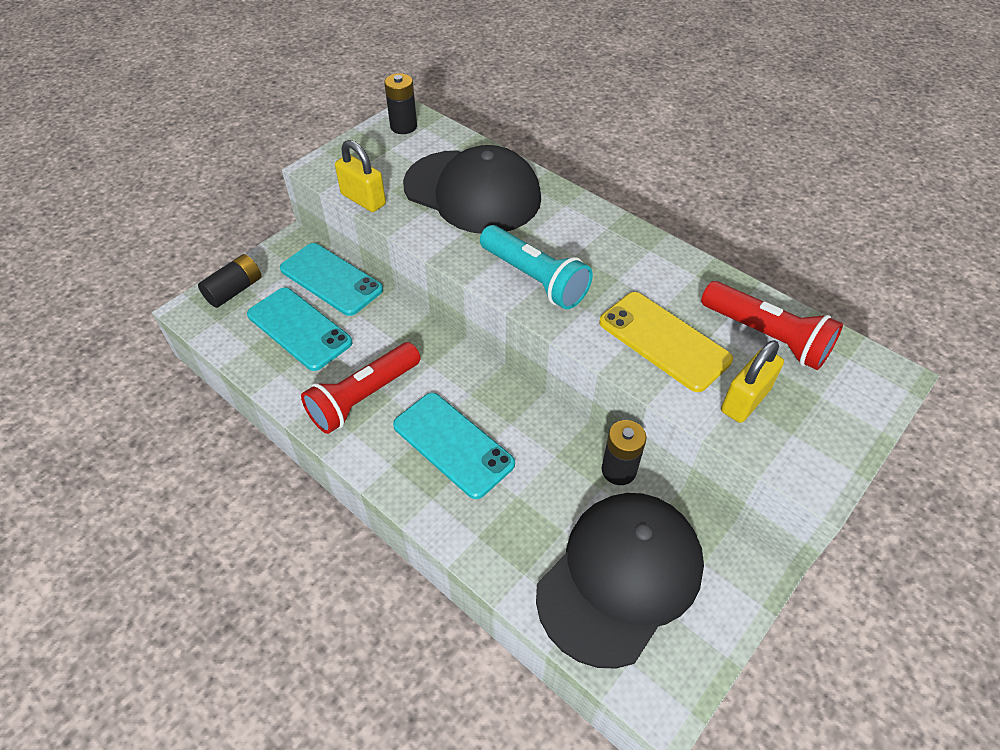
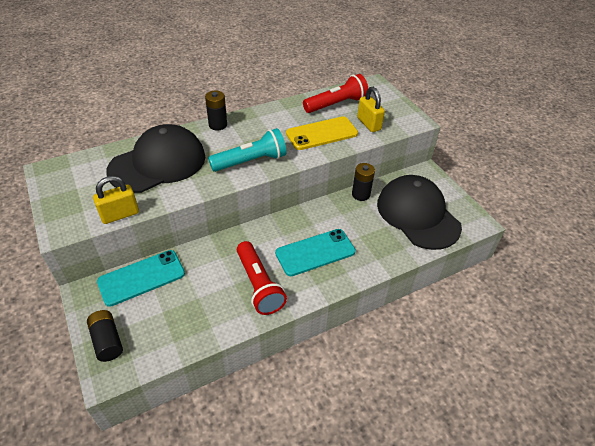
camera: 70 degrees left, 5 degrees down
(299, 329) = (177, 307): turquoise phone -> none
(403, 126) = (59, 175): black battery -> black battery (218, 125)

